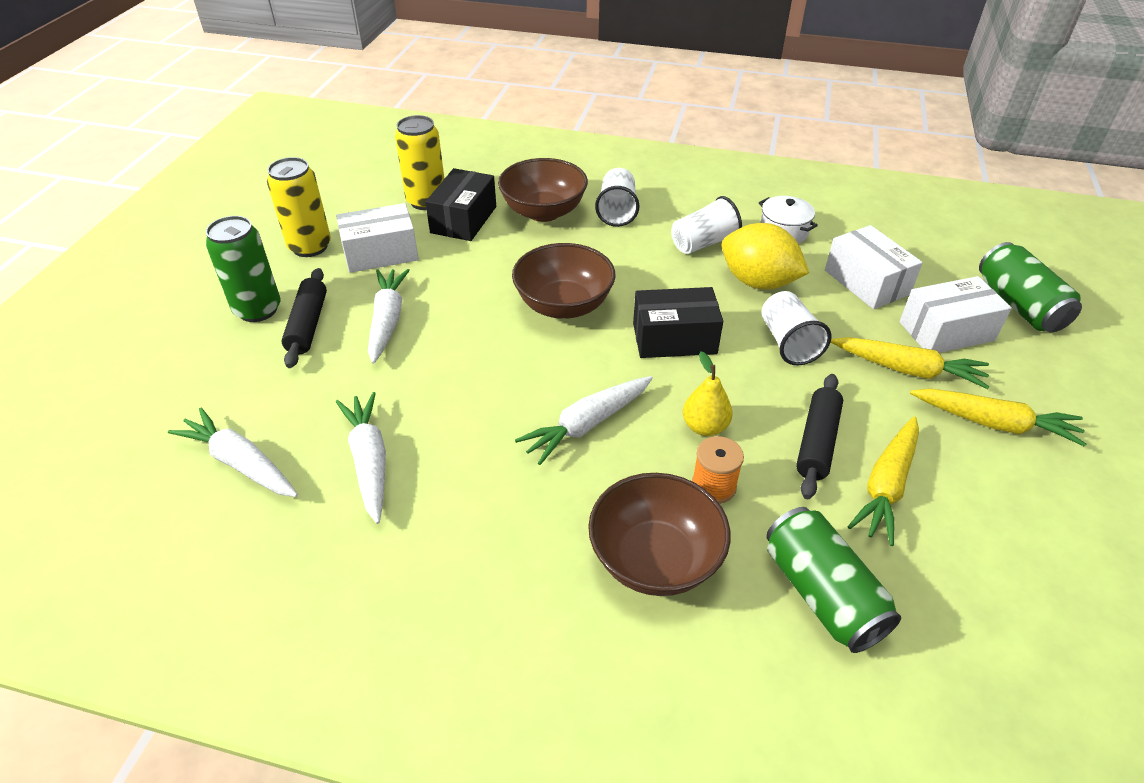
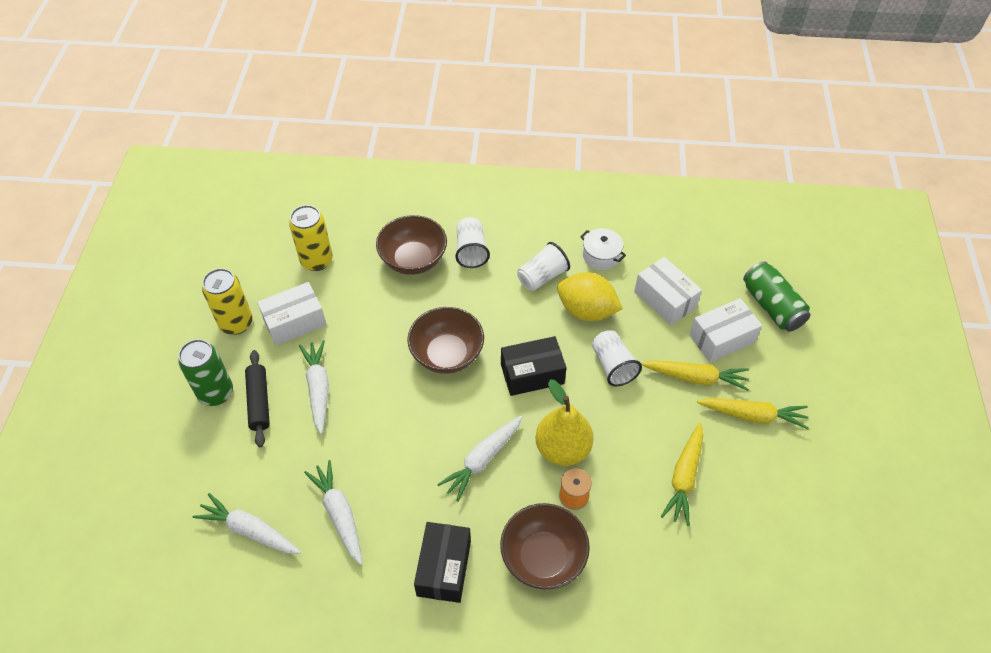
camera: 10 degrees left, 10 degrees up
(464, 219) = (352, 277): black box -> black box (444, 568)
(704, 427) = (562, 449): yellow pear -> yellow pear, size x1.70
(817, 442) = (638, 450): black rolling pin -> none
(822, 594) = (648, 564): green can -> none

